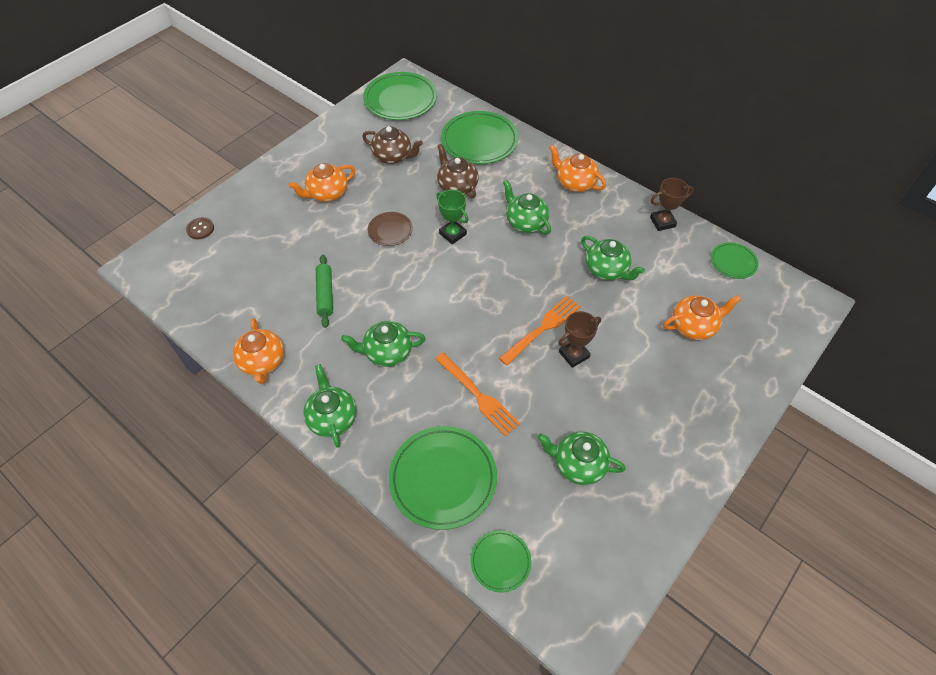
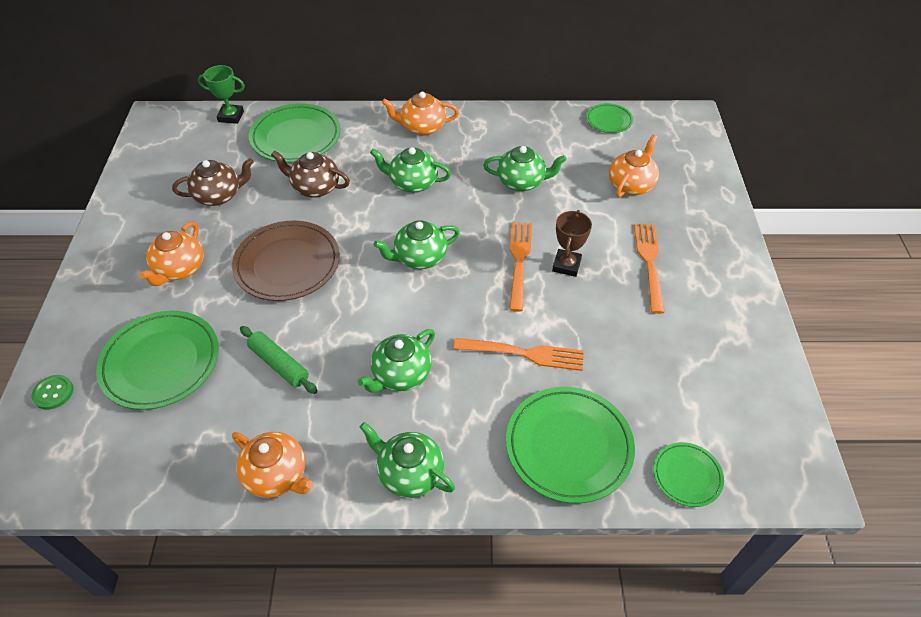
camera: 40 degrees left, 5 degrees down
(200, 229) = (53, 393): brown button -> green button
(390, 230) = (287, 264): brown plate -> brown plate, size x1.89
(400, 100) = (172, 140): green plate -> green plate (161, 362)
(452, 234) = (354, 231): green trophy -> green trophy (231, 116)
(578, 464) = (661, 349): green teapot -> green teapot (419, 257)
(640, 396) = (649, 263): none -> orange fork
(662, 222) = (526, 120): brown trophy -> none

